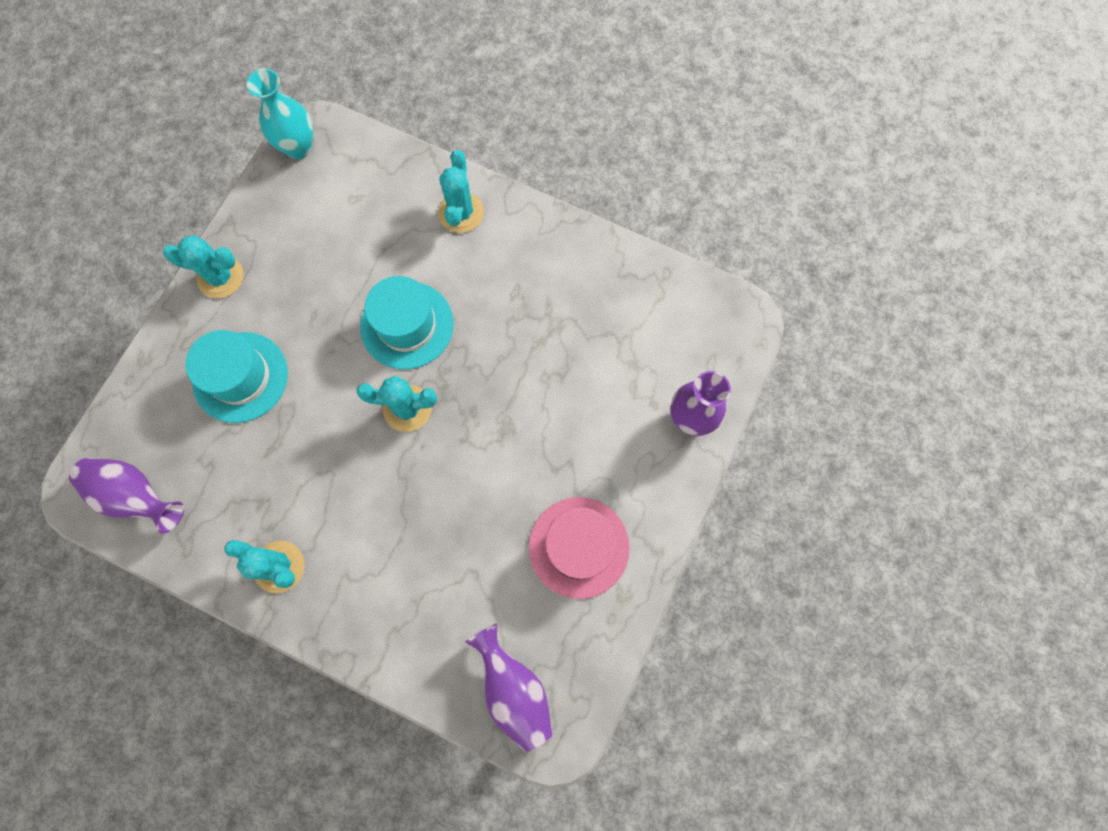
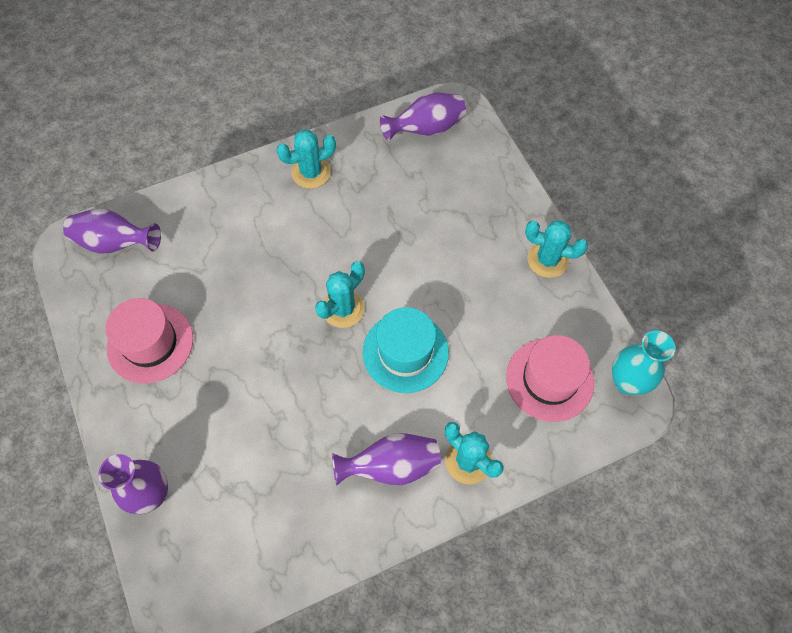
camera: 130 degrees right, 10 degrees down
(220, 277) = (547, 260): turquoise cactus -> turquoise cactus turned 60 degrees clockwise
(240, 377) = (457, 226): turquoise hat -> none
(342, 201) = (549, 379): none -> pink hat
(512, 263) = (391, 466): none -> purple vase

